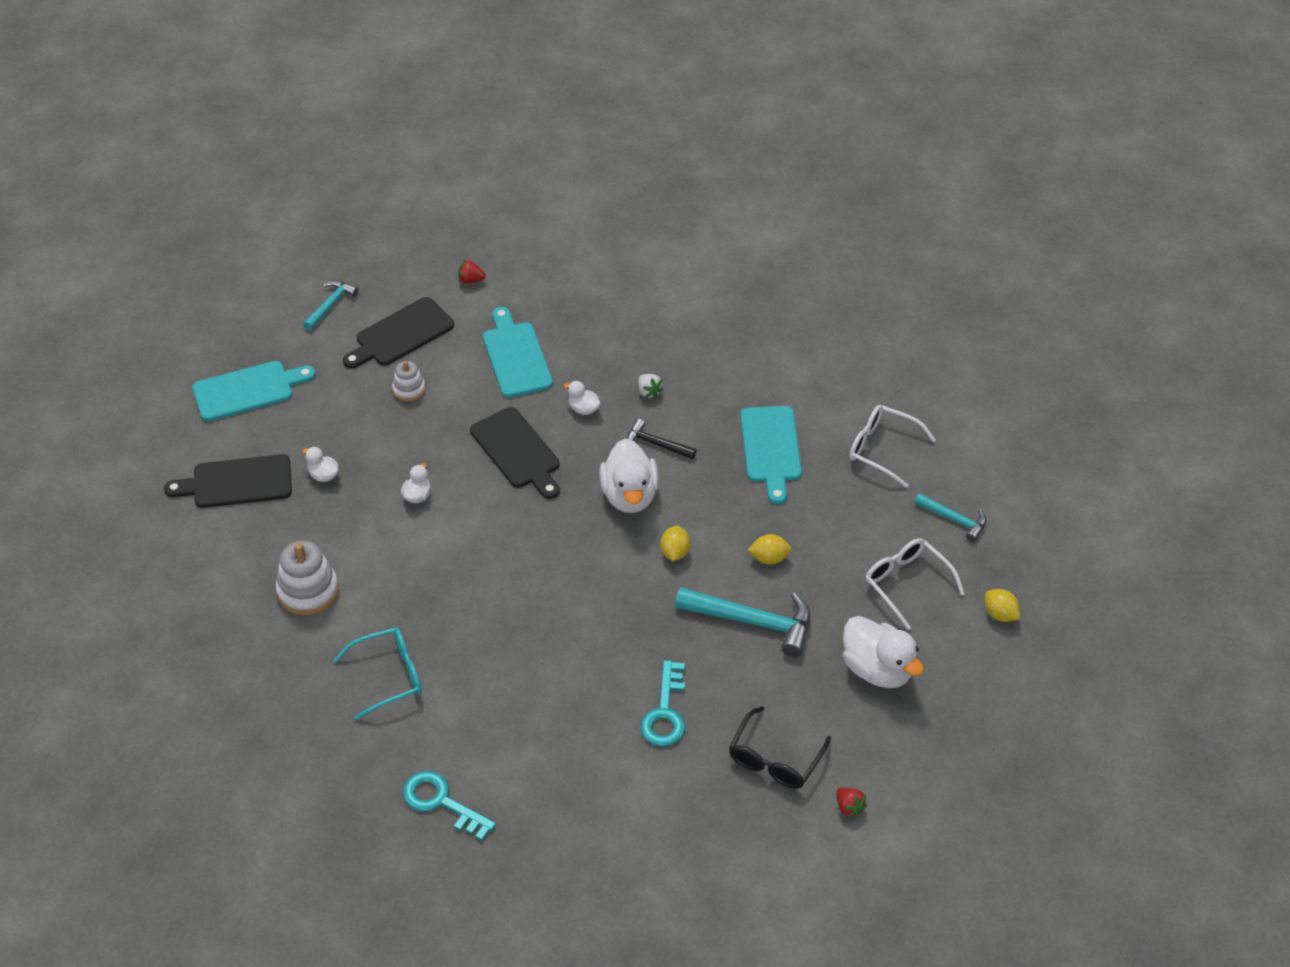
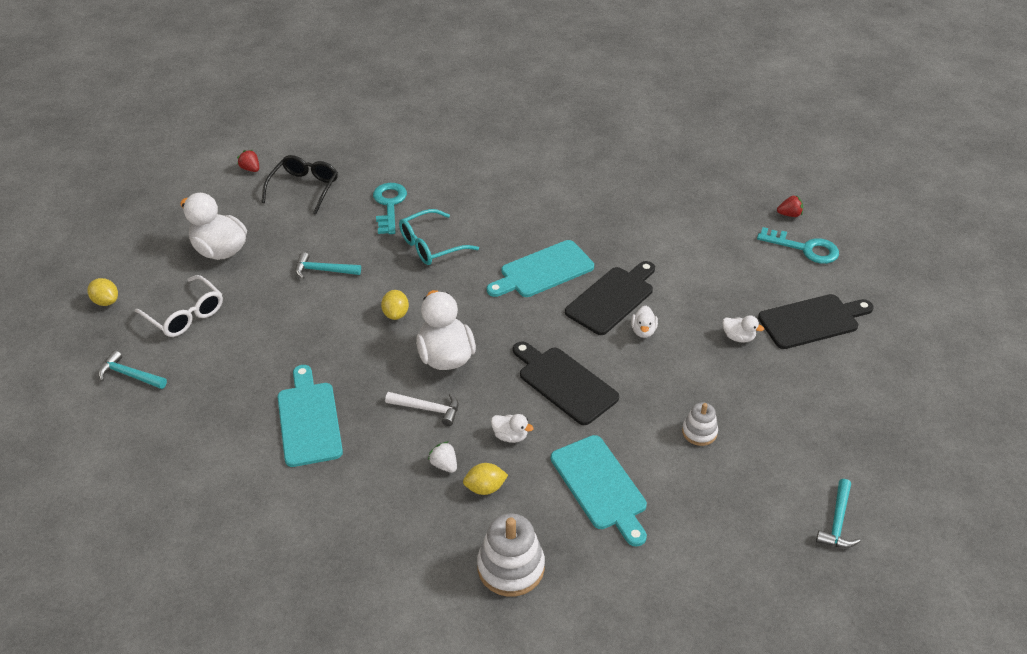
camera: 170 degrees right, 5 degrees down
(247, 390) = (861, 408): turquoise cutting board -> turquoise cutting board (543, 271)
(308, 591) = (699, 248): white stacking toy -> white stacking toy (511, 567)
(388, 676) = (606, 202): turquoise glasses -> turquoise glasses (431, 245)
(401, 334) = (738, 495): black cutting board -> black cutting board (612, 298)
(441, 802) = (538, 141): turquoise key -> turquoise key (804, 248)
(471, 280) = (690, 583): red strawberry -> red strawberry (789, 214)
(656, 444) = (427, 409): black hammer -> white hammer
(752, 622) = (323, 270): turquoise hammer -> turquoise hammer, size x0.57
(769, 558) = (310, 320): yellow lemon -> yellow lemon (485, 488)
(882, 449) = (191, 435): white glasses -> none

